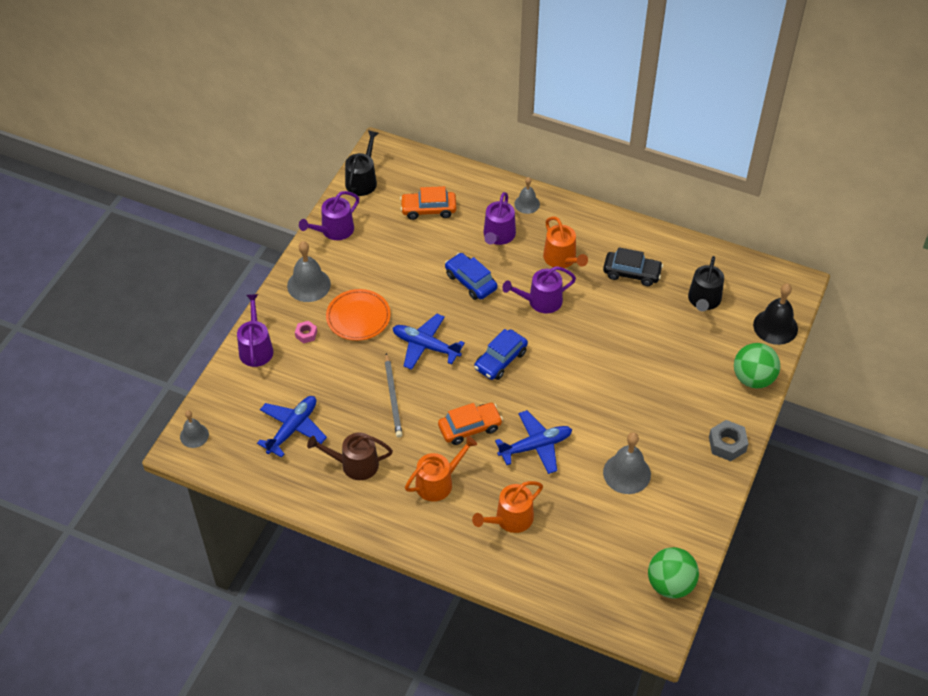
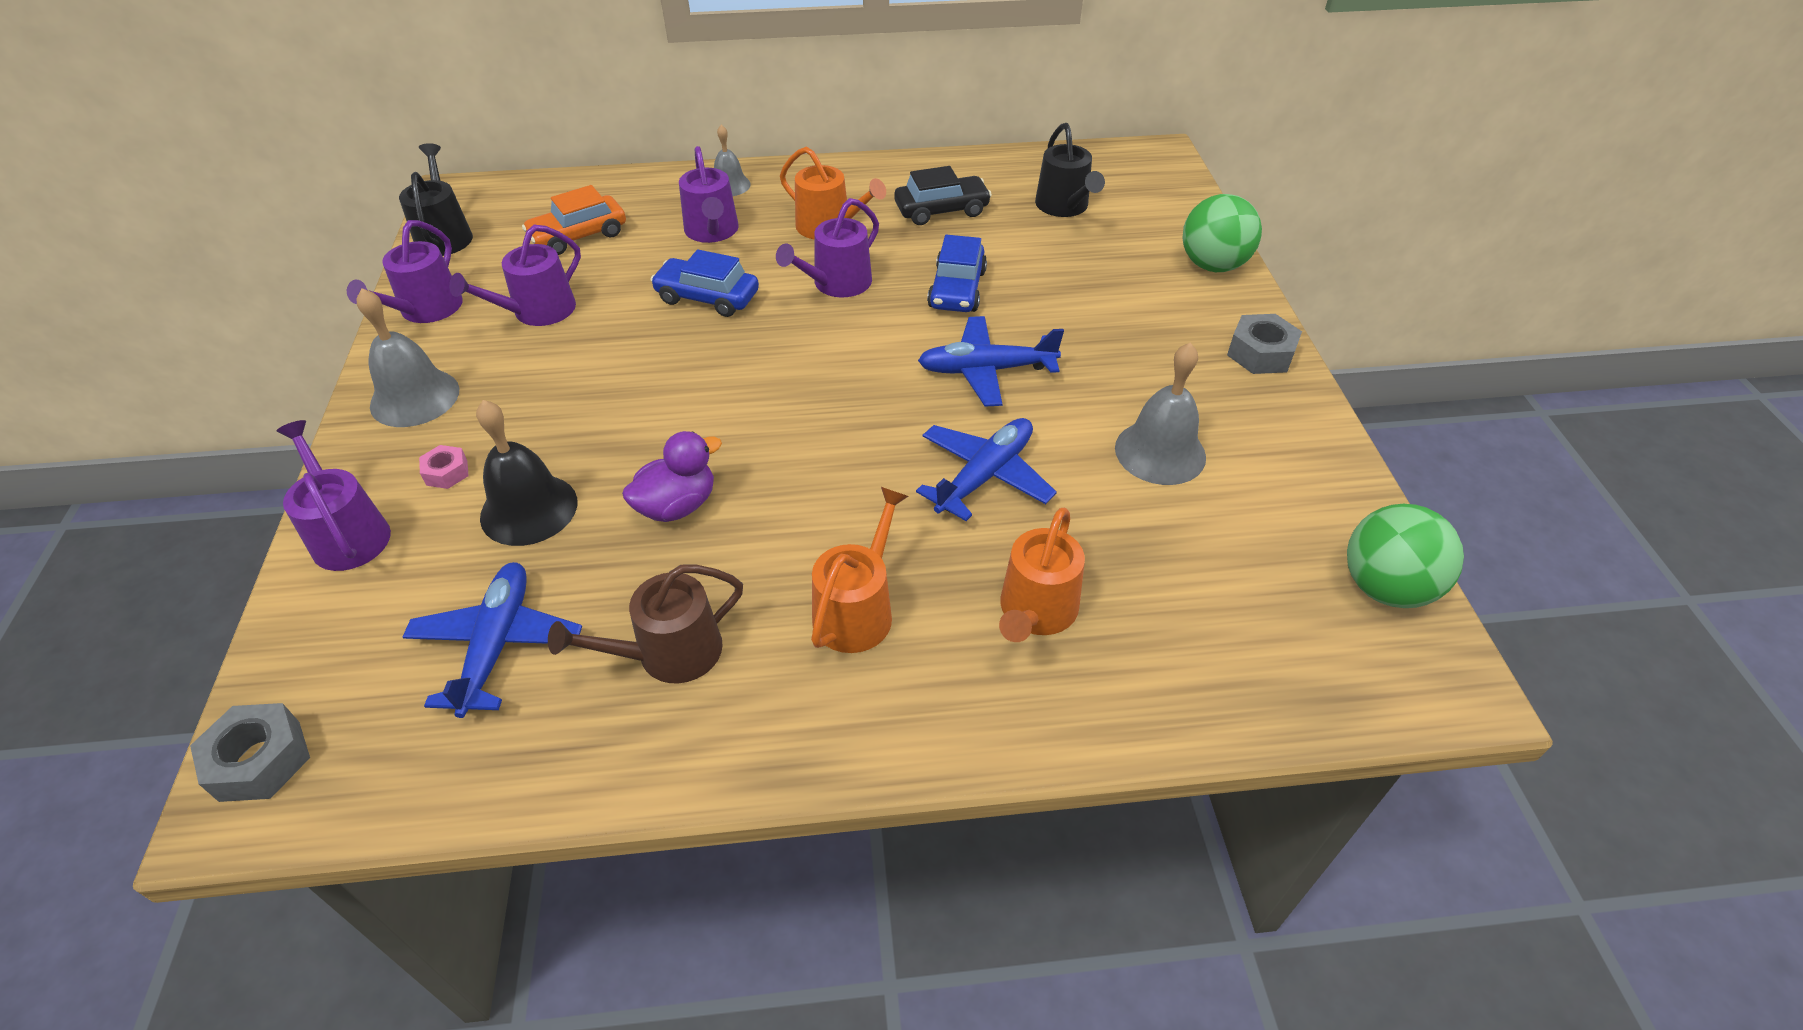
camera: 30 degrees left, 5 degrees down
(194, 435) = (260, 760): grey bell -> grey nut
(358, 317) = (537, 411): orange plate -> none
(385, 255) = (537, 311): none -> purple watering can
(393, 397) = (677, 506): grey pencil -> purple duck
(425, 346) = (688, 407): blue plane -> blue plane (985, 370)
(470, 427) = (851, 495): orange car -> none
(500, 360) = (831, 379): blue car -> blue car (957, 289)
(775, 326) = (1181, 202): black bell -> black bell (529, 509)

